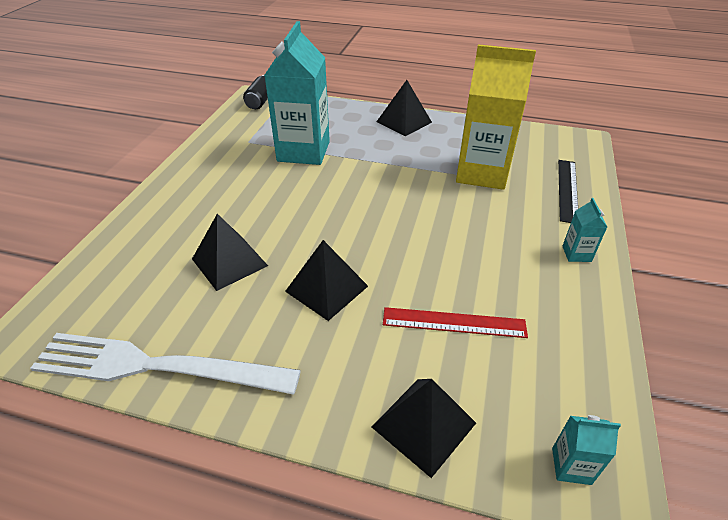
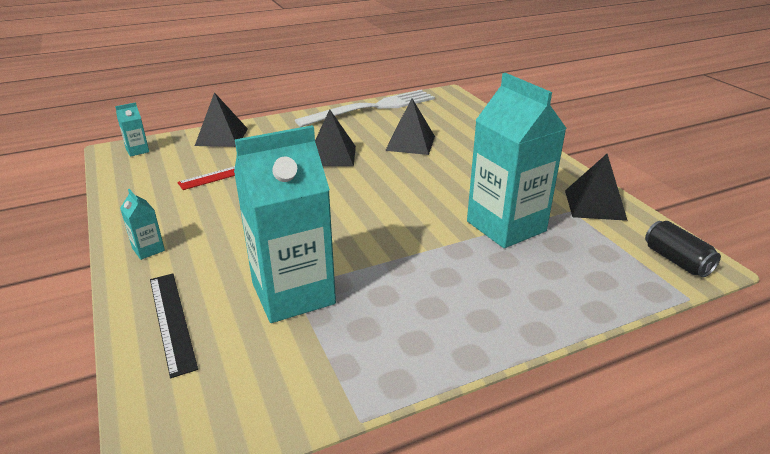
camera: 140 degrees right, 10 degrees down
(404, 122) = (471, 327): black pyramid -> black pyramid (594, 204)
(482, 173) = (293, 293): yellow carton -> turquoise carton

